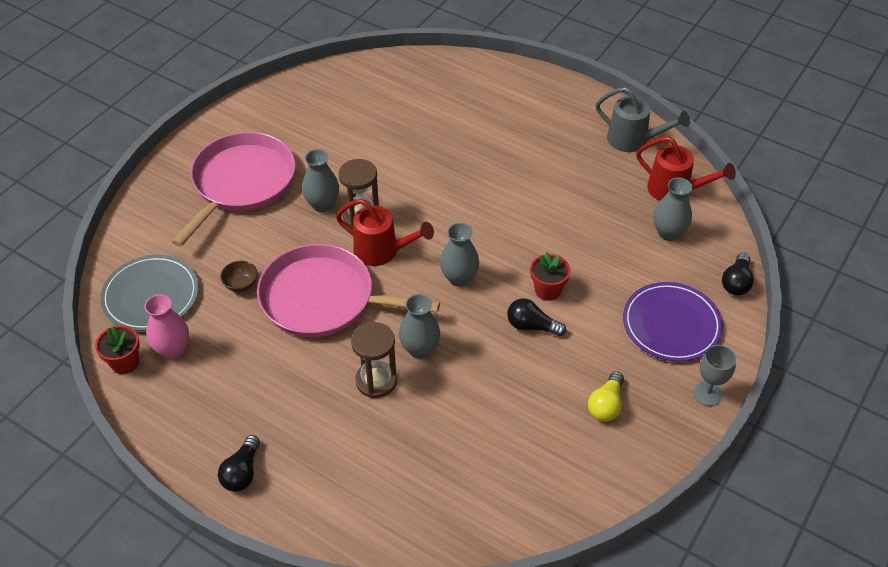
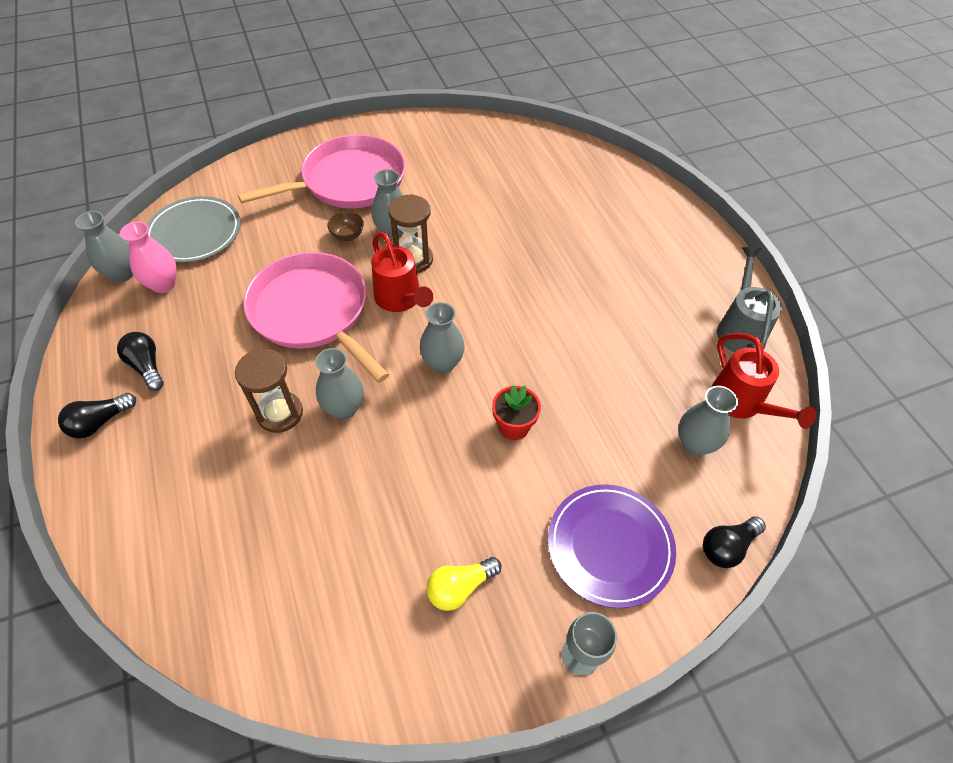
camera: 35 degrees right, 5 degrees up
(125, 363) = (122, 274): red flower pot -> grey vase
(241, 285) = (264, 262): brown bowl -> brown bowl (347, 235)
(531, 326) = (464, 452): black light bulb -> black light bulb (147, 366)
(633, 140) = (739, 328): grey watering can -> grey watering can turned 150 degrees counterclockwise

